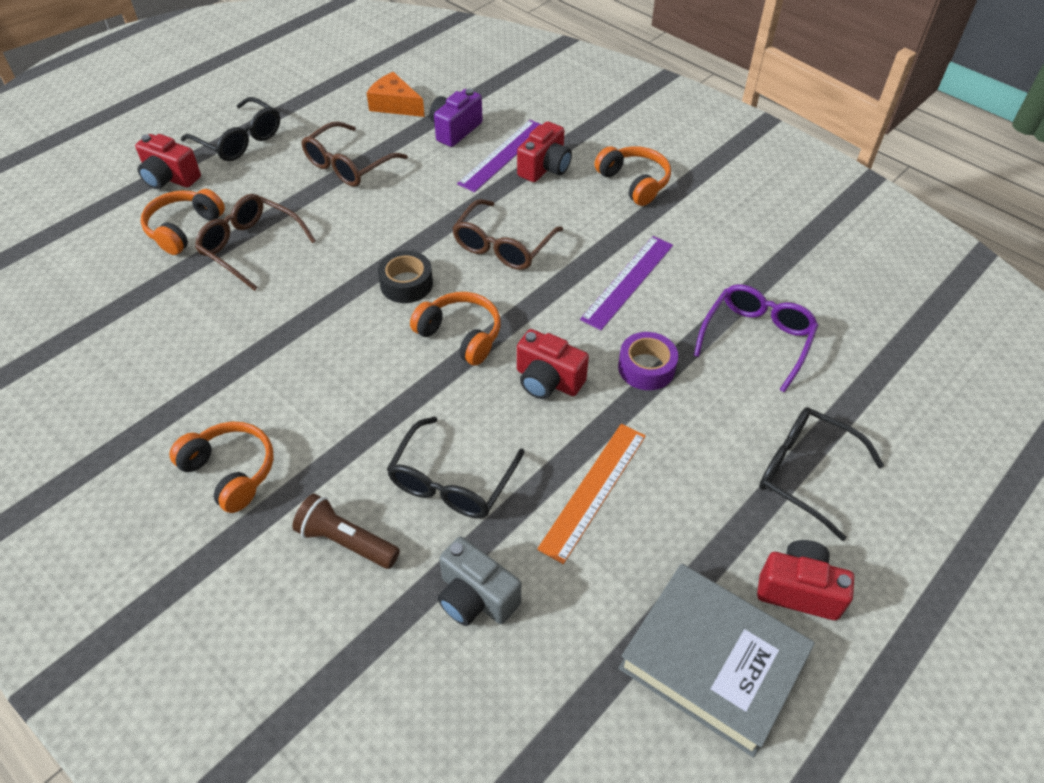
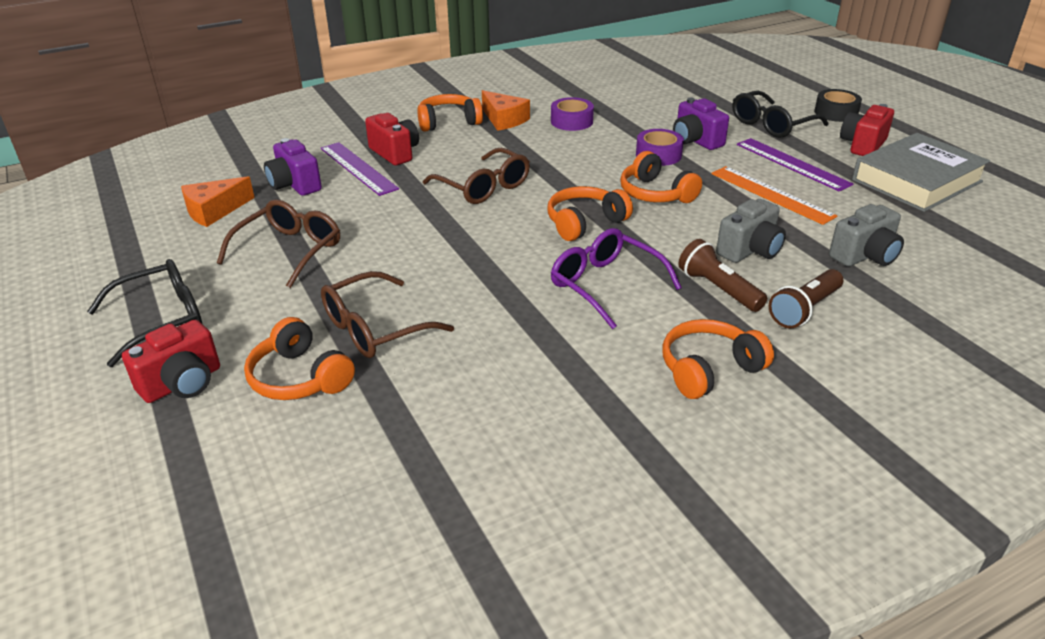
camera: 70 degrees left, 15 degrees down
(348, 165) = (290, 250): brown glasses -> brown glasses turned 120 degrees counterclockwise
(366, 462) = (718, 289): none -> brown flashlight
(406, 284) = (501, 240): black tape -> black tape (836, 113)
(451, 482) = (750, 250): black glasses -> grey camera
(548, 381) = (655, 193): red camera -> orange headphones
(628, 281) = (563, 145): purple ruler -> purple ruler (792, 164)
(665, 221) = (504, 119): none -> orange cheese
(694, 275) = (571, 121): none -> purple tape
(705, 397) = (696, 141): none -> purple camera
(756, 339) = (647, 114): purple glasses -> purple glasses (605, 285)

